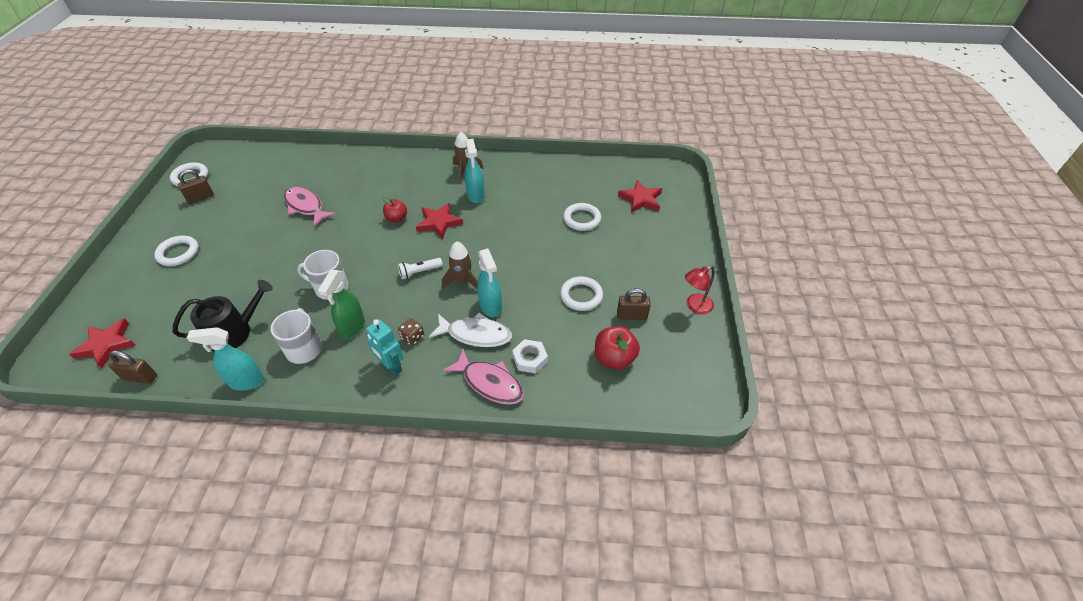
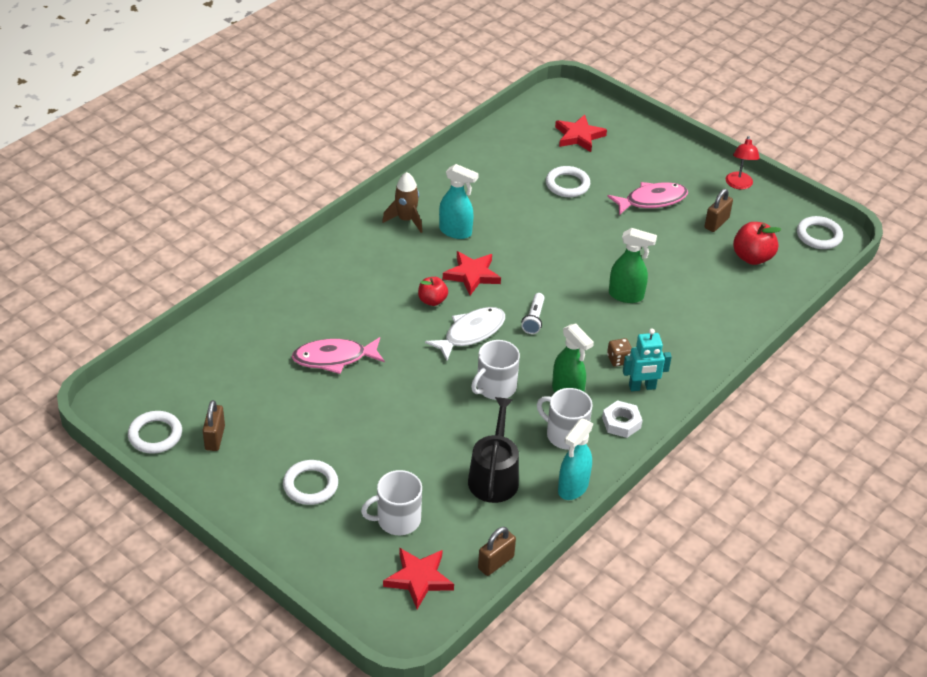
camera: 55 degrees left, 5 degrees down
(163, 306) = (397, 520): none -> white mug
(463, 281) = (576, 297): brown rocket -> none
(475, 334) = (652, 320): white fish -> white fish (471, 333)
(489, 383) = (715, 337): pink fish -> pink fish (652, 200)
(491, 306) = (626, 295): turquoise spray bottle -> green spray bottle
(530, 359) = (709, 303): white nut -> white nut (621, 423)
(581, 296) = (666, 237): white ring -> white ring (819, 236)

